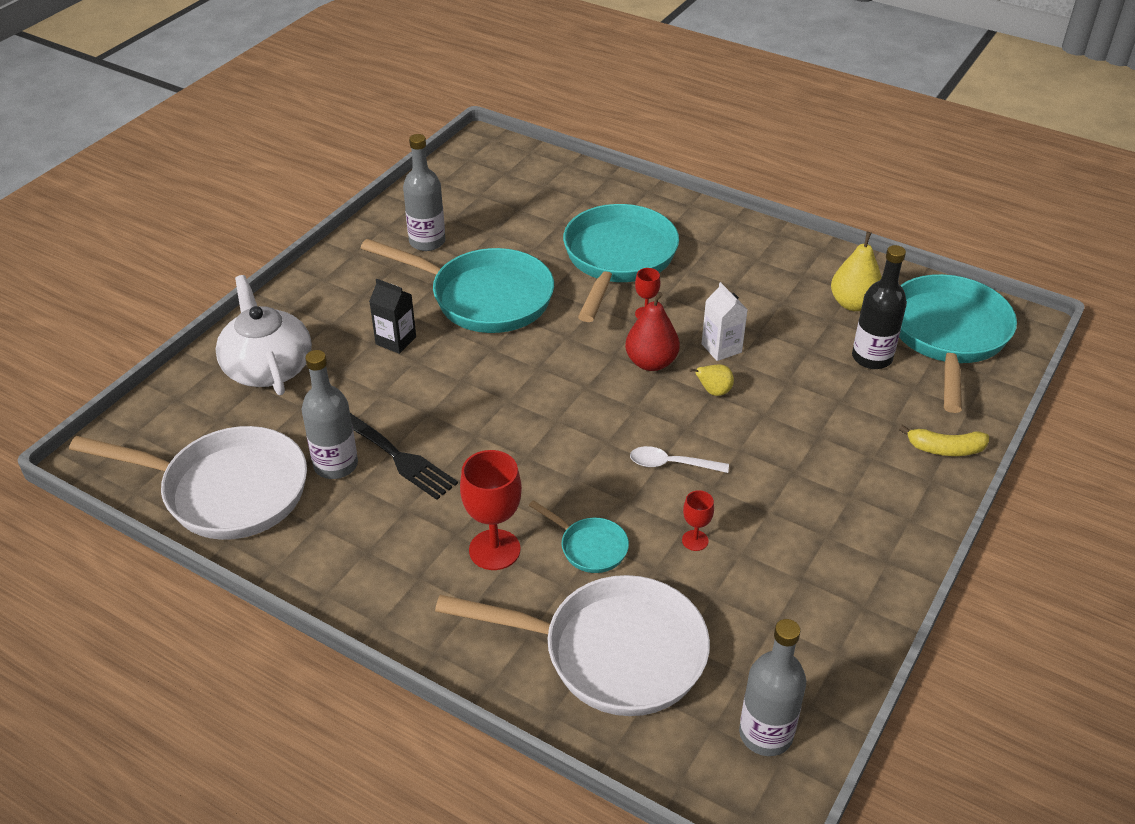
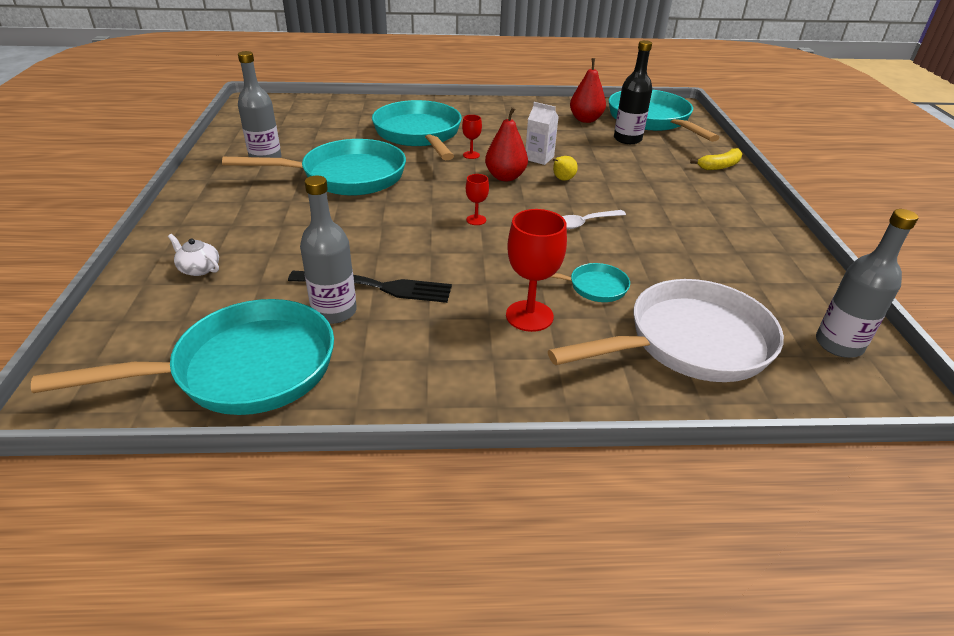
camera: 35 degrees left, 5 degrees down
(226, 490) = (243, 369): white pan -> turquoise pan
(268, 367) = (199, 269): white teapot -> white teapot, size x0.45
(396, 340) = (301, 218): black carton -> none
(695, 540) = (653, 257): red goblet -> red goblet (476, 220)
(853, 304) = (585, 120): yellow pear -> red pear

